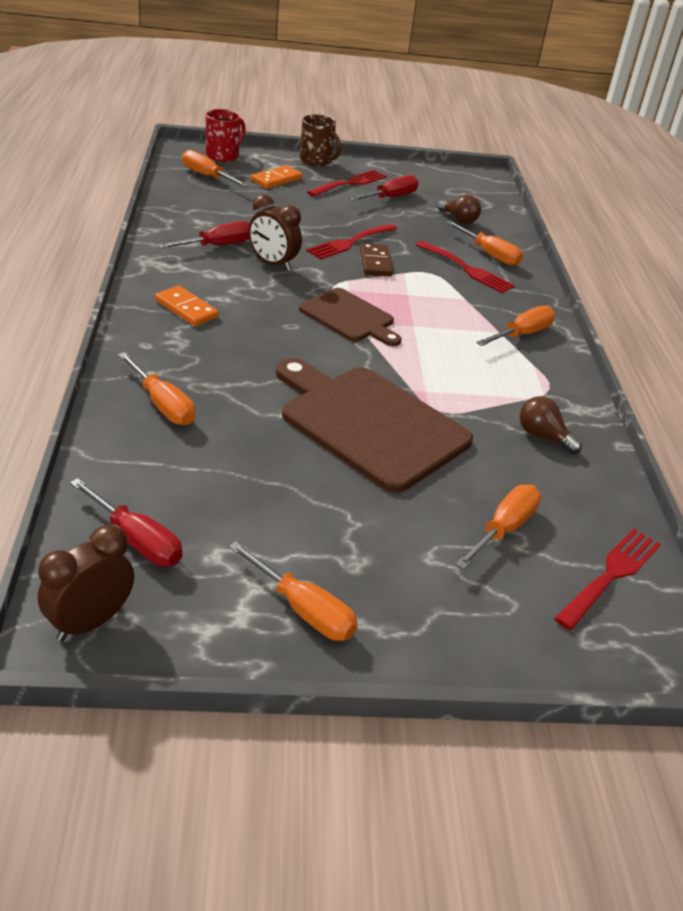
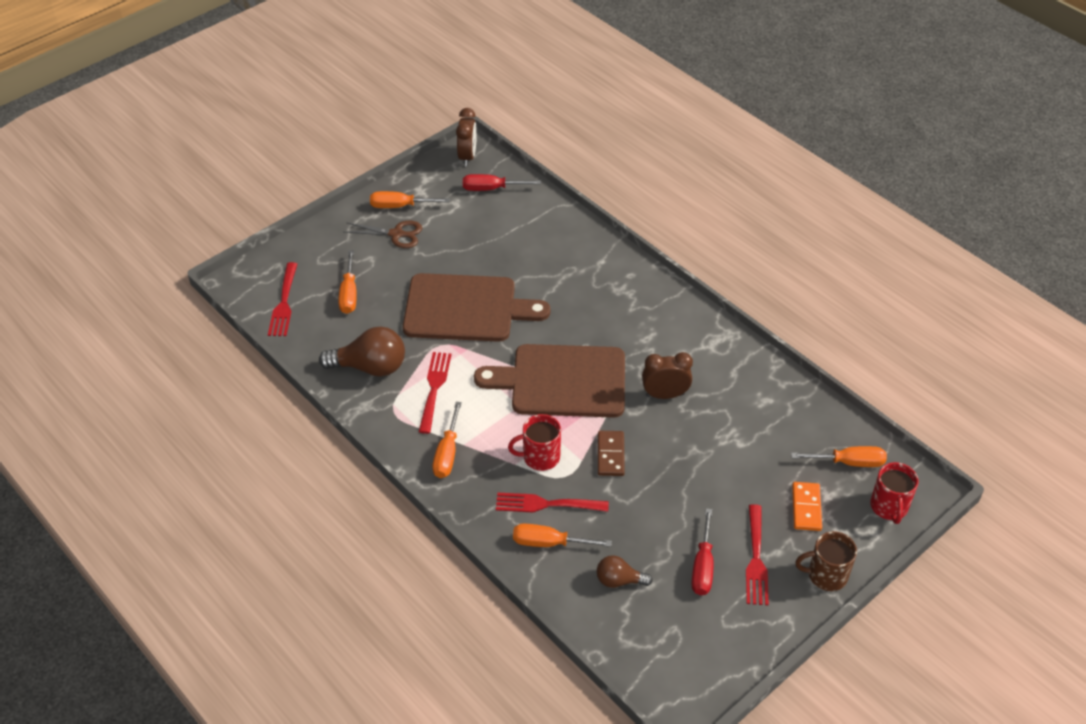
camera: 145 degrees right, 10 degrees up
(162, 404) = (570, 248): orange screwdriver -> none
(186, 309) = (651, 314): orange domino -> none
(217, 246) = (718, 383): red screwdriver -> none
(349, 317) = (562, 381): brown cutting board -> brown cutting board, size x1.70
(350, 242) = (653, 465): red fork -> red fork (434, 389)
(356, 567) = (397, 234): none -> brown scissors
(375, 262) = (610, 455): brown domino -> brown domino turned 45 degrees clockwise
(437, 291) = (540, 457): none -> red mug
(543, 436) = (370, 367): brown light bulb -> brown light bulb, size x1.77

